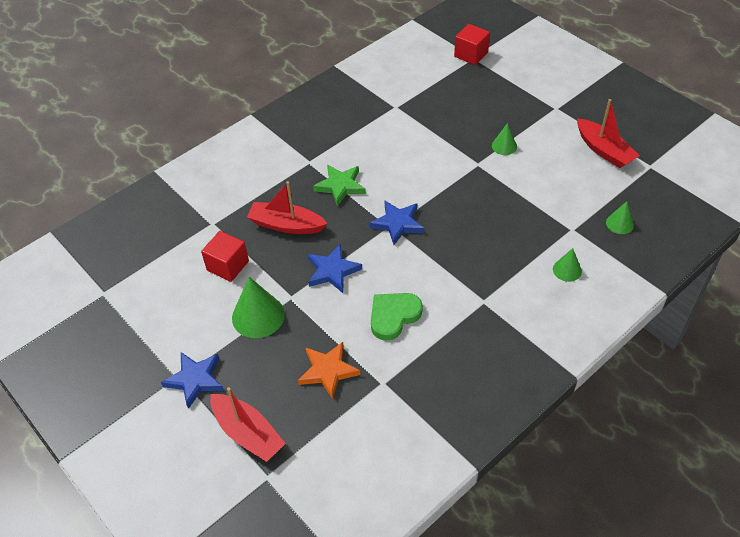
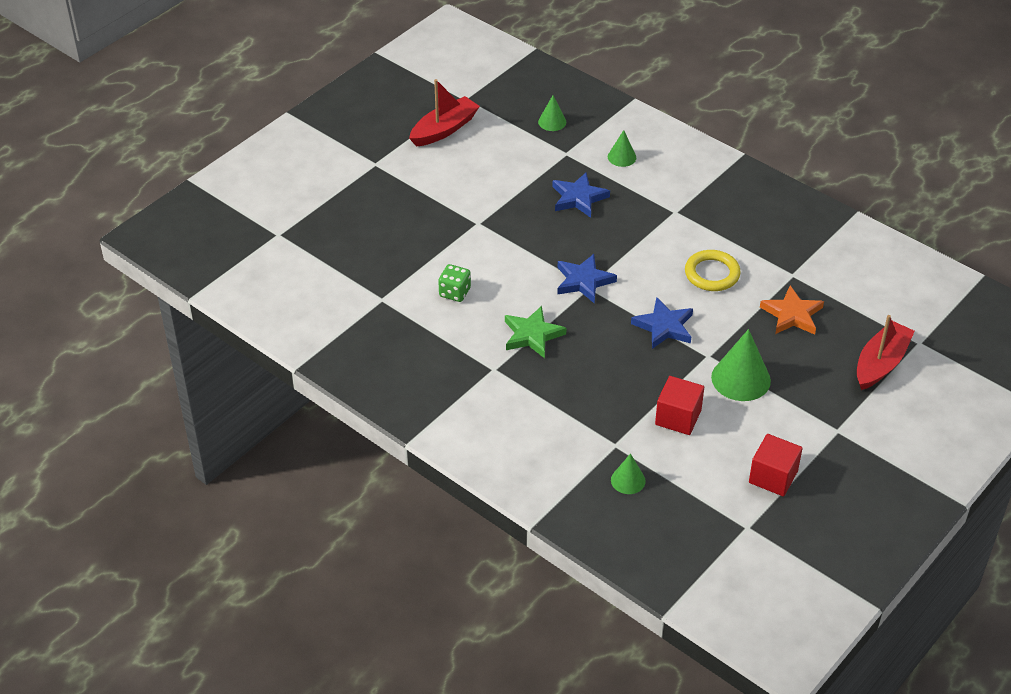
camera: 100 degrees left, 5 degrees down
(195, 380) = (836, 415): blue star -> blue star (578, 198)
(286, 225) = (604, 375): red boat -> none
(393, 316) = (712, 274): green heart -> yellow ring
(396, 145) = (455, 292): none -> green dice
(471, 54) = (272, 237): red cube -> red cube (773, 477)
(504, 146) = (445, 203): green cone -> green cone (628, 480)

